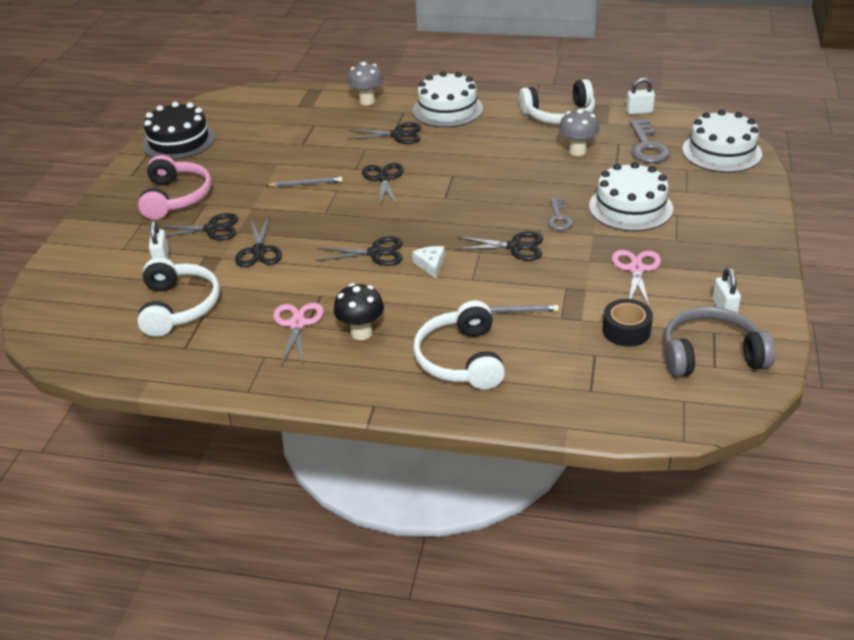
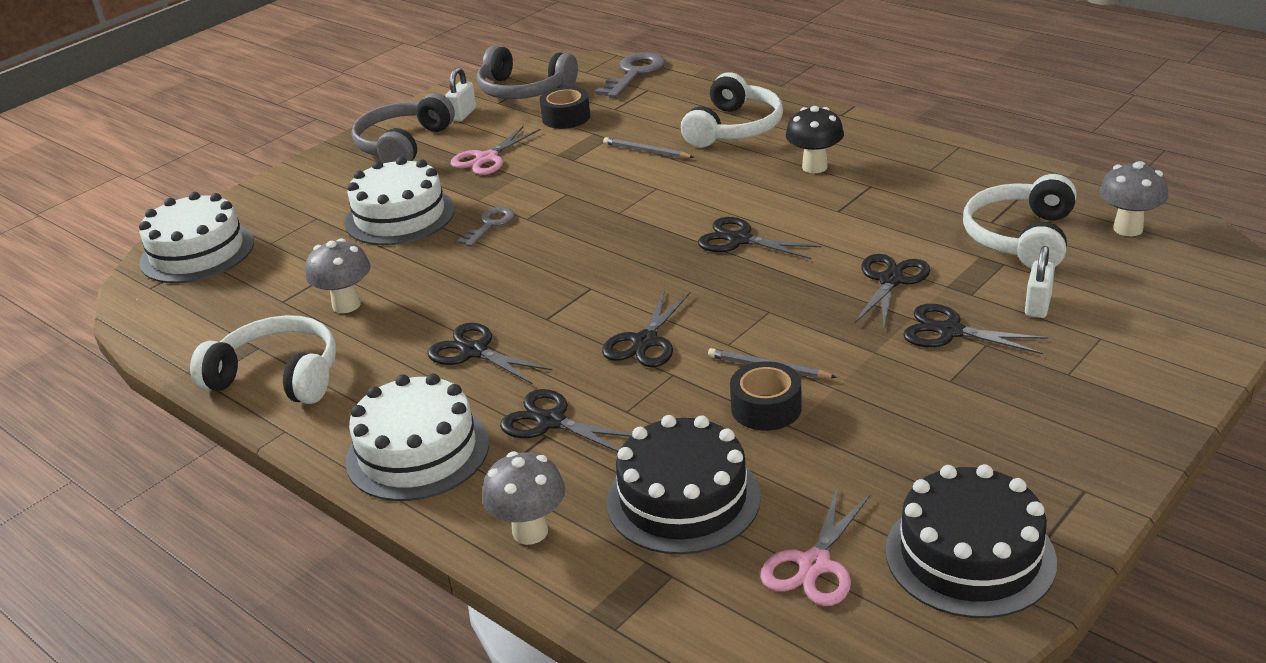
camera: 150 degrees left, 5 degrees down
(101, 335) = (1128, 229): none -> grey mushroom
(176, 197) = (999, 407): pink headphones -> none
(295, 167) = (766, 408): none -> black tape
(297, 324) = (880, 189): pink scissors -> pink scissors (814, 565)
(311, 126) = (683, 499): none -> black cake
(430, 264) = (687, 212): white cheese -> none
(515, 247) = (575, 207): black scissors -> black scissors (473, 351)
(639, 111) = (174, 344): white padlock -> none
(647, 146) = (259, 285): grey key -> grey key (634, 74)
(724, 263) = (403, 145): none -> grey headphones

